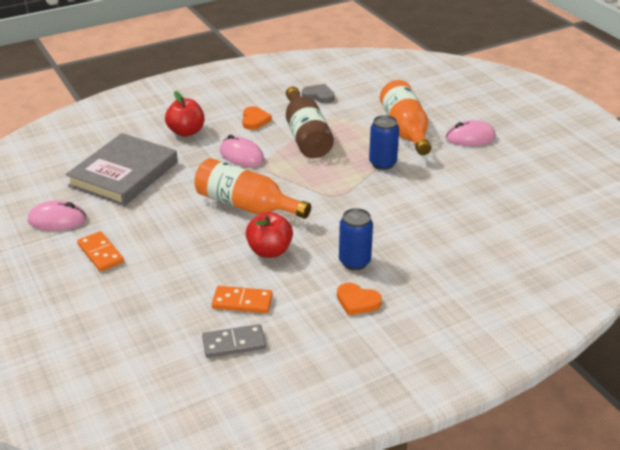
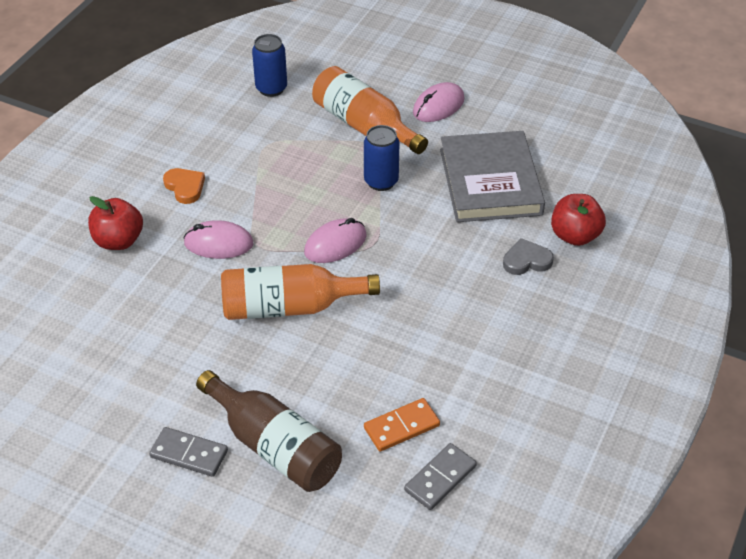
camera: 35 degrees left, 10 degrees up
(57, 220) = (88, 439): pink mouse -> pink mouse (335, 244)
(100, 253) = (189, 454): orange domino -> grey domino
(123, 174) = (103, 336): grey book -> grey book (490, 182)
(269, 251) = (370, 351): red apple -> red apple (575, 236)
(306, 136) = (265, 182): brown bottle -> brown bottle (274, 446)
(319, 96) = (226, 119): grey heart -> grey heart (526, 260)
(354, 262) = (465, 319): blue can -> blue can (271, 88)
(357, 301) = (510, 364): orange heart -> none

